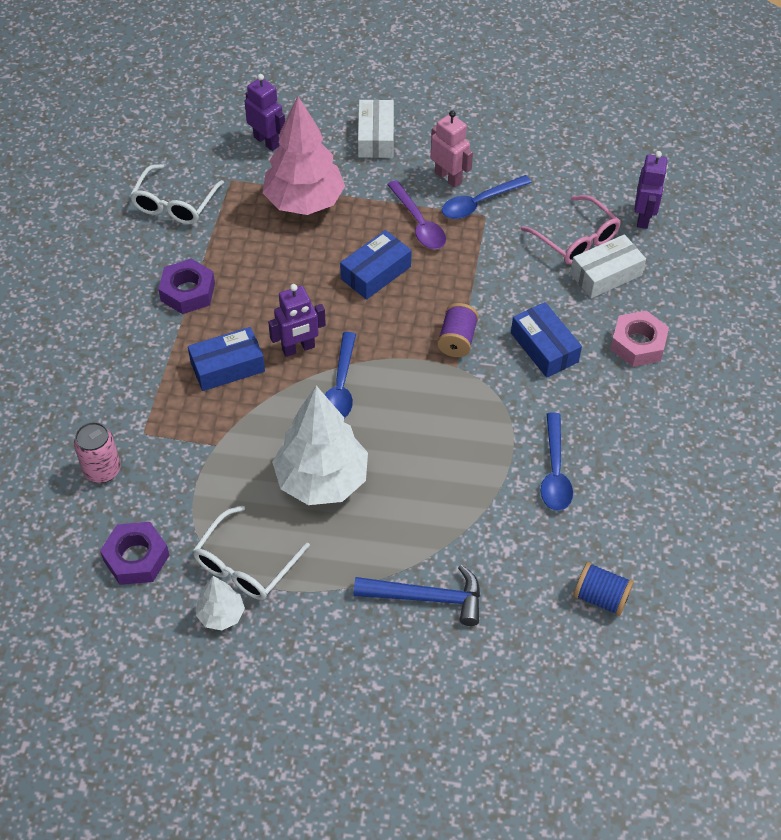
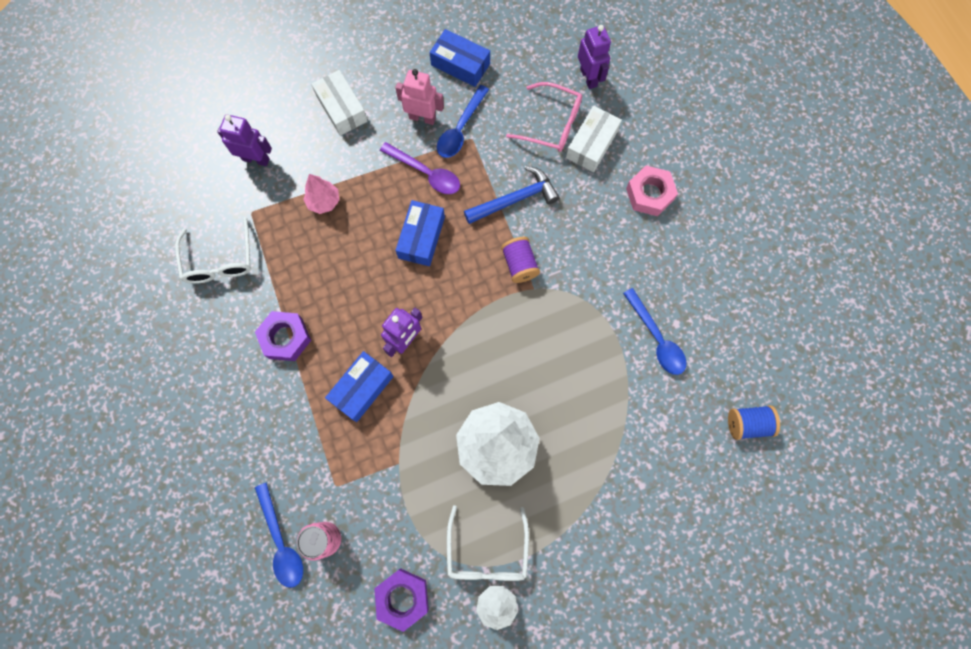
camera: 30 degrees left, 20 degrees up
(304, 202) = (324, 202): pink tree -> pink tree, size x0.48
(341, 386) = (459, 355): blue spoon -> blue spoon (281, 541)
(426, 598) = (632, 498): blue hammer -> blue hammer (515, 199)
(544, 347) = (586, 235): blue box -> blue box (460, 64)

